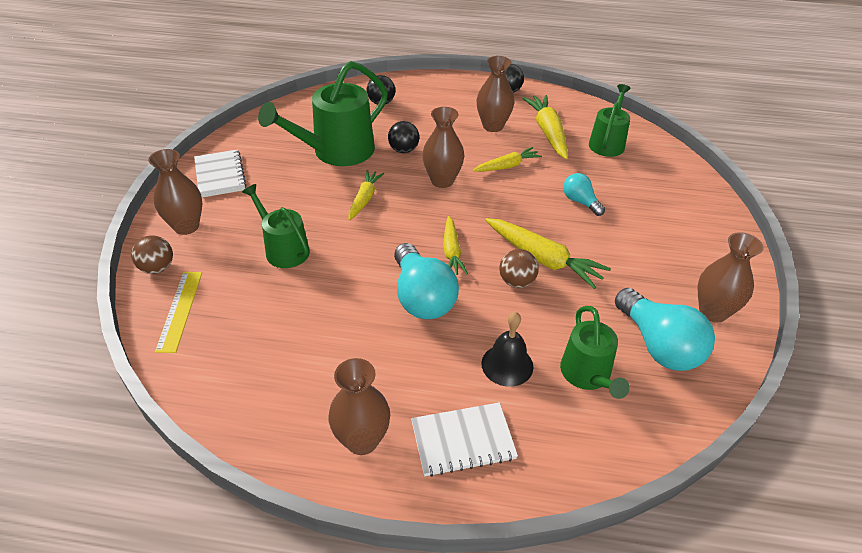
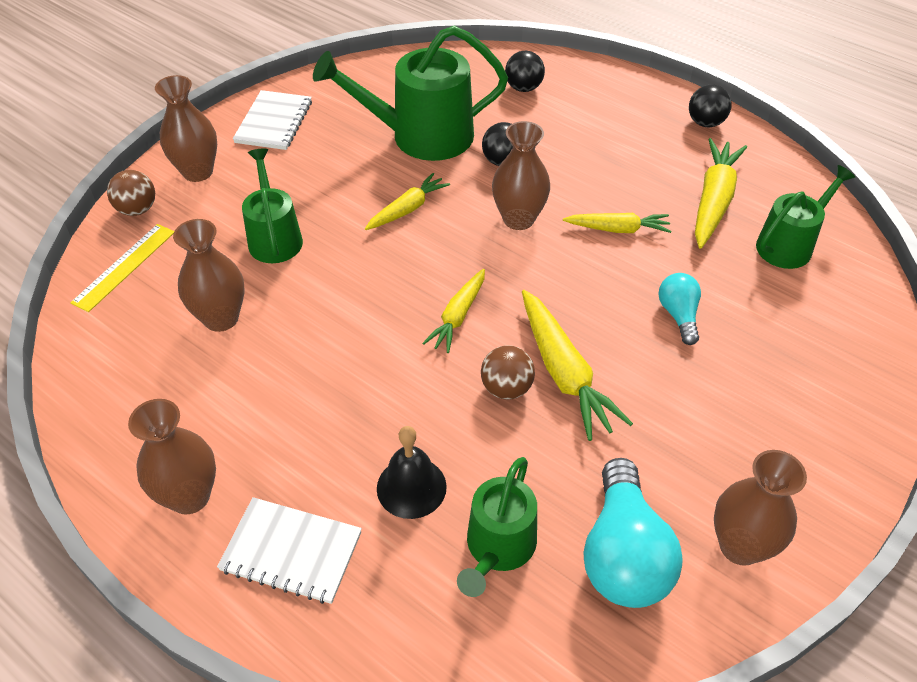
camera: 30 degrees right, 5 degrees up
(422, 297) = (379, 359): turquoise light bulb -> none
(493, 126) = (643, 166): brown vase -> brown vase (221, 318)

